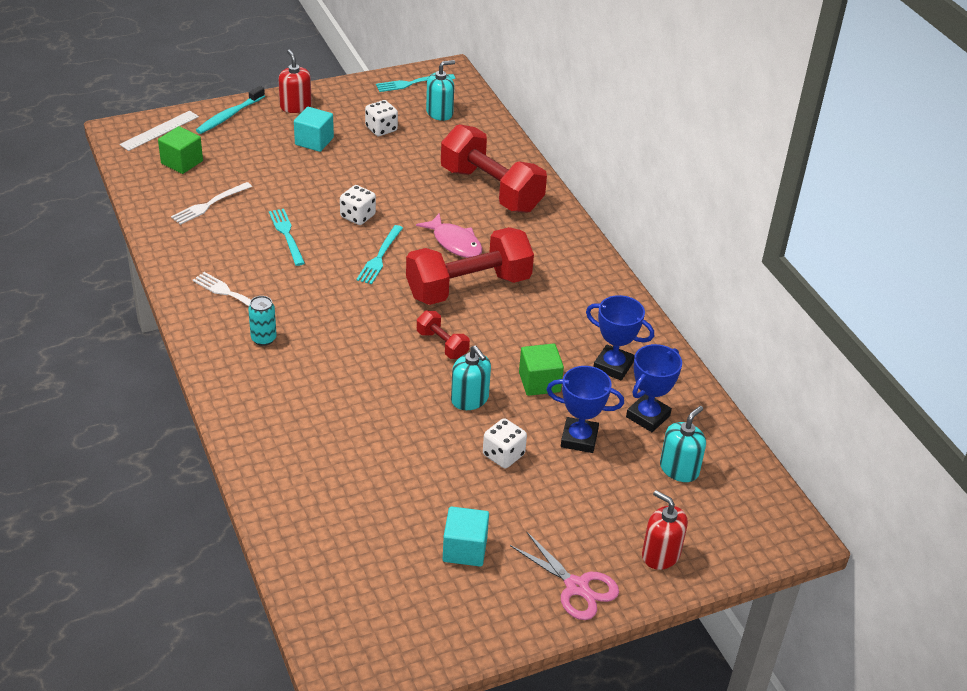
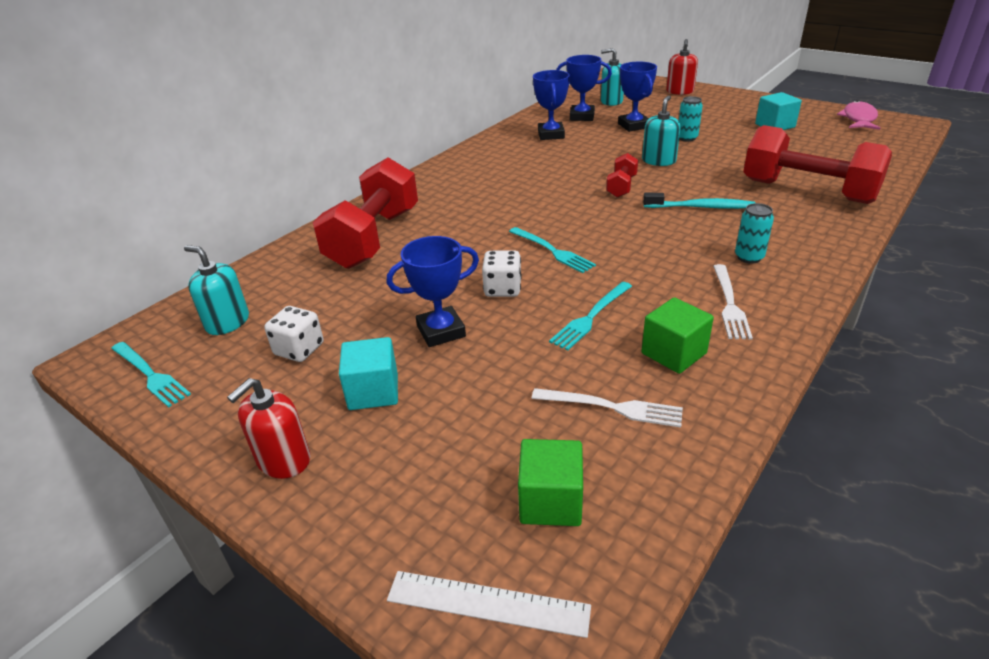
camera: 115 degrees left, 5 degrees down
(229, 116) = (365, 527): turquoise toothbrush -> turquoise toothbrush (700, 207)
(340, 178) = (441, 331): none -> blue trophy
(379, 257) = (552, 251): turquoise fork -> turquoise fork turned 60 degrees clockwise
(455, 243) = (483, 226): pink fish -> pink fish (858, 119)
(468, 287) = (537, 200): red dumbbell -> red dumbbell (807, 191)
(503, 455) = (687, 138): white dice -> turquoise can
(539, 382) = (603, 148): green cube -> green cube (673, 353)
(576, 587) = (739, 100): pink scissors -> none

